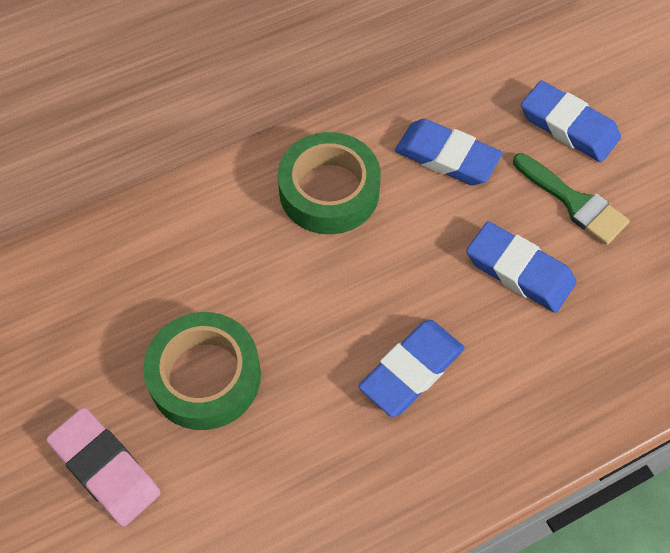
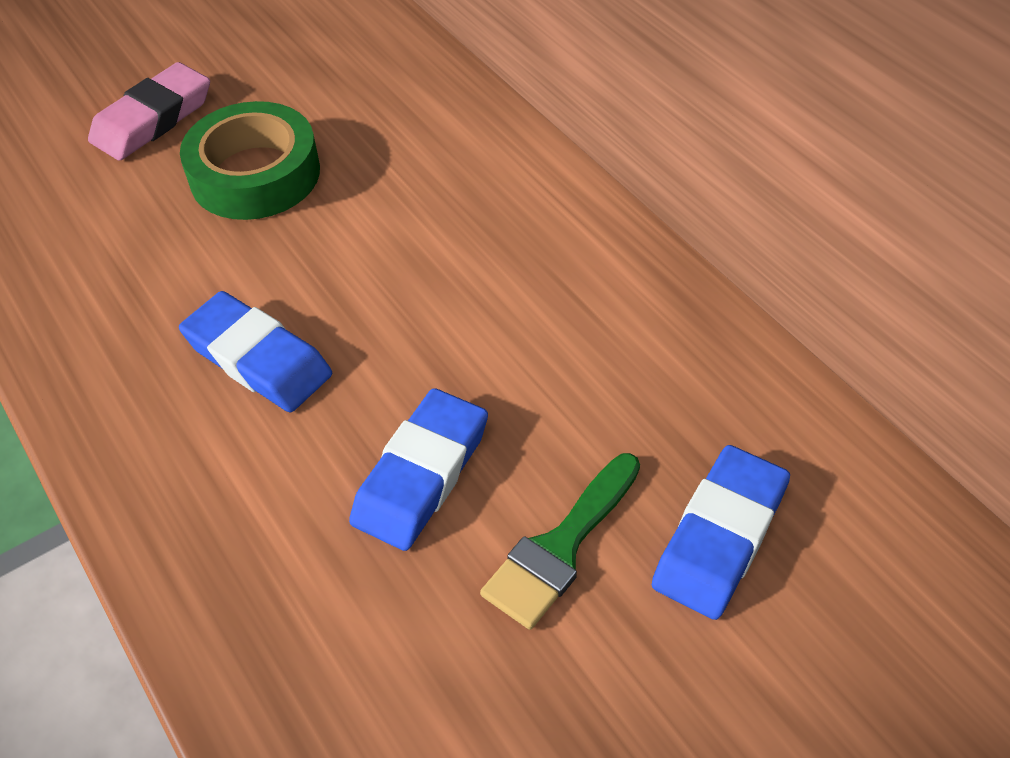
camera: 85 degrees right, 10 degrees down
(329, 191) = (528, 249): green tape -> none
(447, 157) = (615, 373): blue eraser -> none

